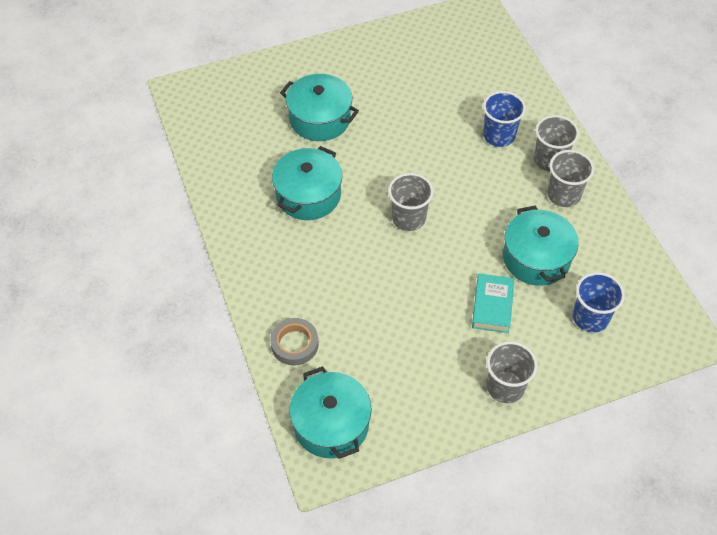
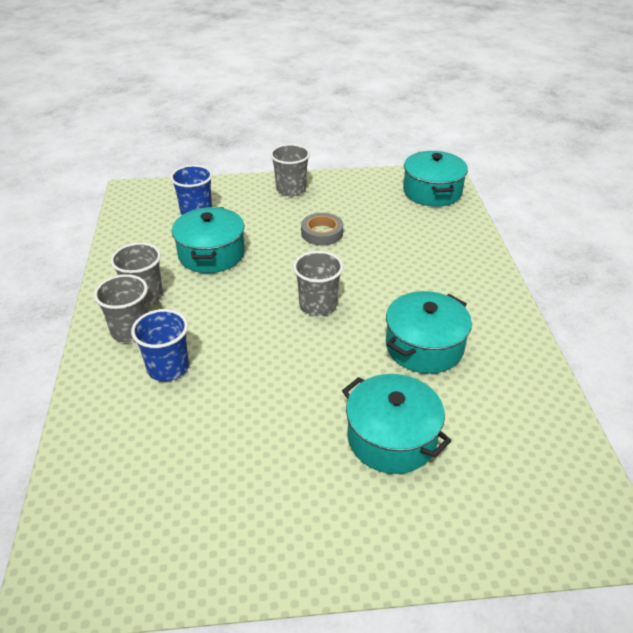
camera: 165 degrees left, 15 degrees down
(294, 344) = (455, 235): grey tape -> grey tape (322, 233)
(492, 306) = (272, 231): turquoise book -> none

